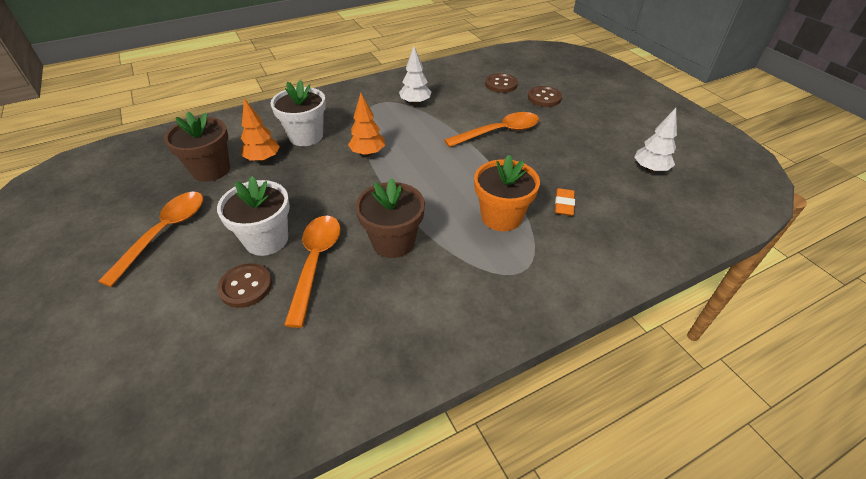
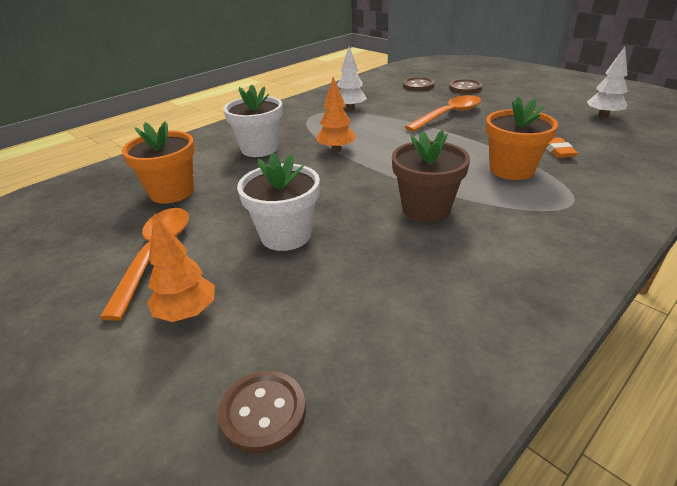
camera: 15 degrees left, 10 degrees down
(211, 170) = (172, 192): brown flower pot -> orange flower pot
(246, 286) = (295, 280): brown button -> brown button (263, 412)
(263, 159) = (227, 173): orange tree -> orange tree (187, 313)
(315, 263) = (359, 242): orange spoon -> none

